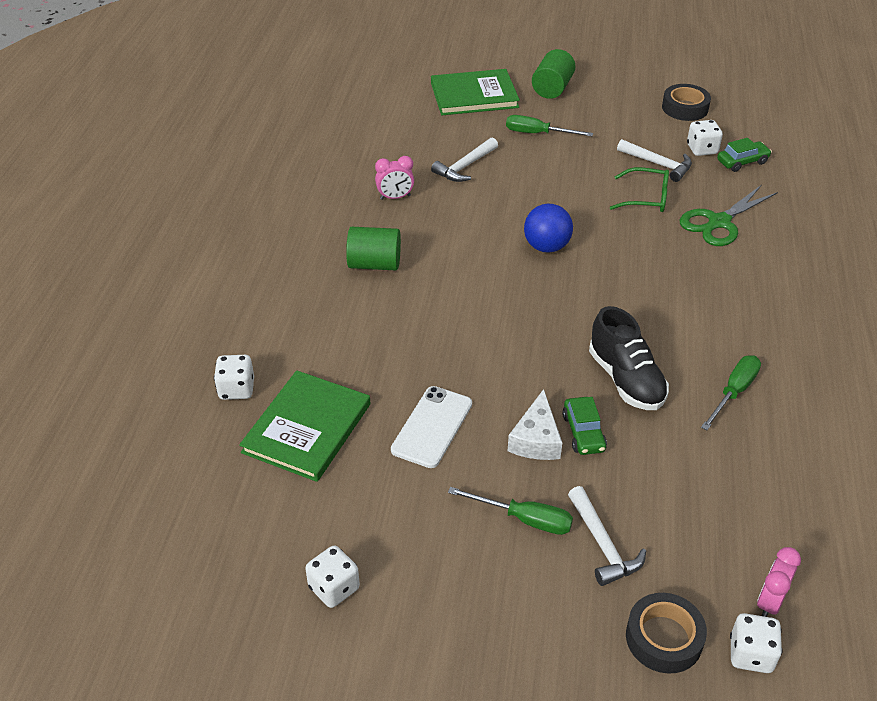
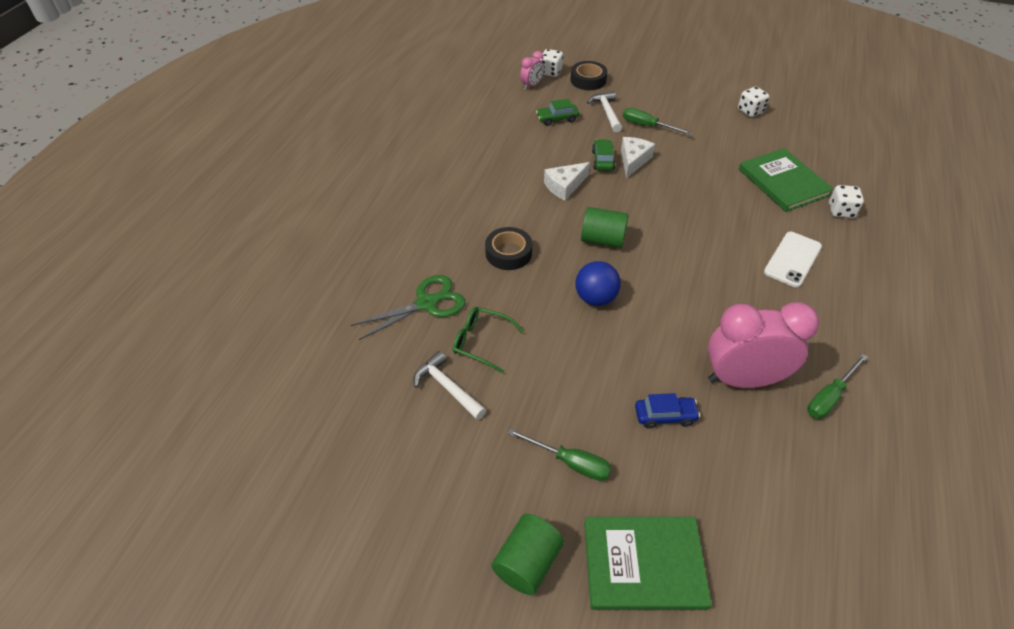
camera: 170 degrees left, 5 degrees up
(307, 428) = (783, 182): green book -> green book turned 60 degrees counterclockwise
(374, 264) = (754, 300): green cylinder -> green cylinder (602, 240)
(395, 197) = (743, 379): pink clock -> pink clock, size x2.17
(432, 427) = (700, 174): white phone -> white phone (792, 259)
(465, 166) = (665, 416): white hammer -> blue car
(626, 380) = (564, 186): black shoe -> white cheese
(685, 108) = (365, 485): black tape -> black tape (508, 253)
(702, 149) = (387, 404): white dice -> none
(734, 392) = (496, 171): green screwdriver -> green screwdriver (829, 397)
(742, 162) = (355, 378): green car -> green car (557, 119)

